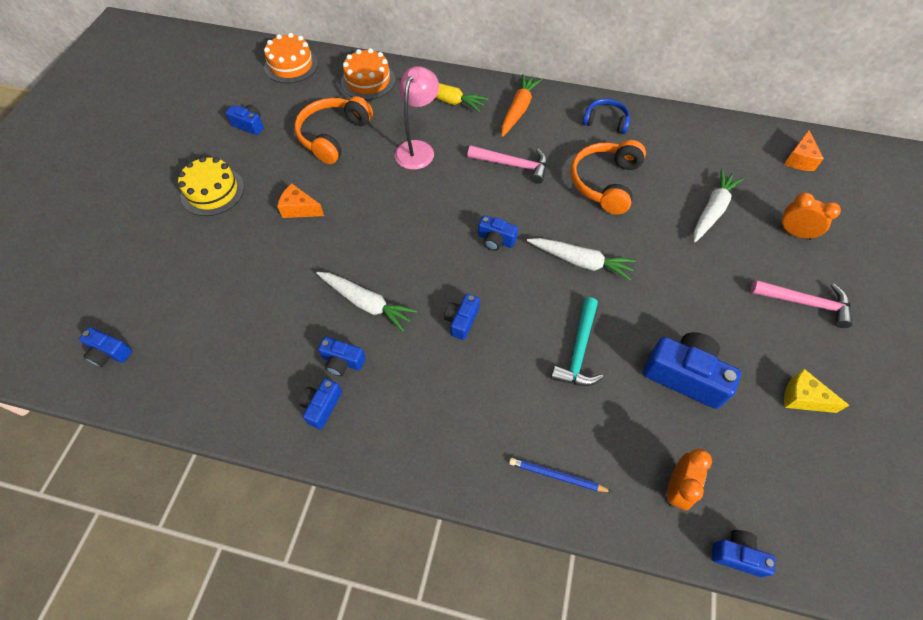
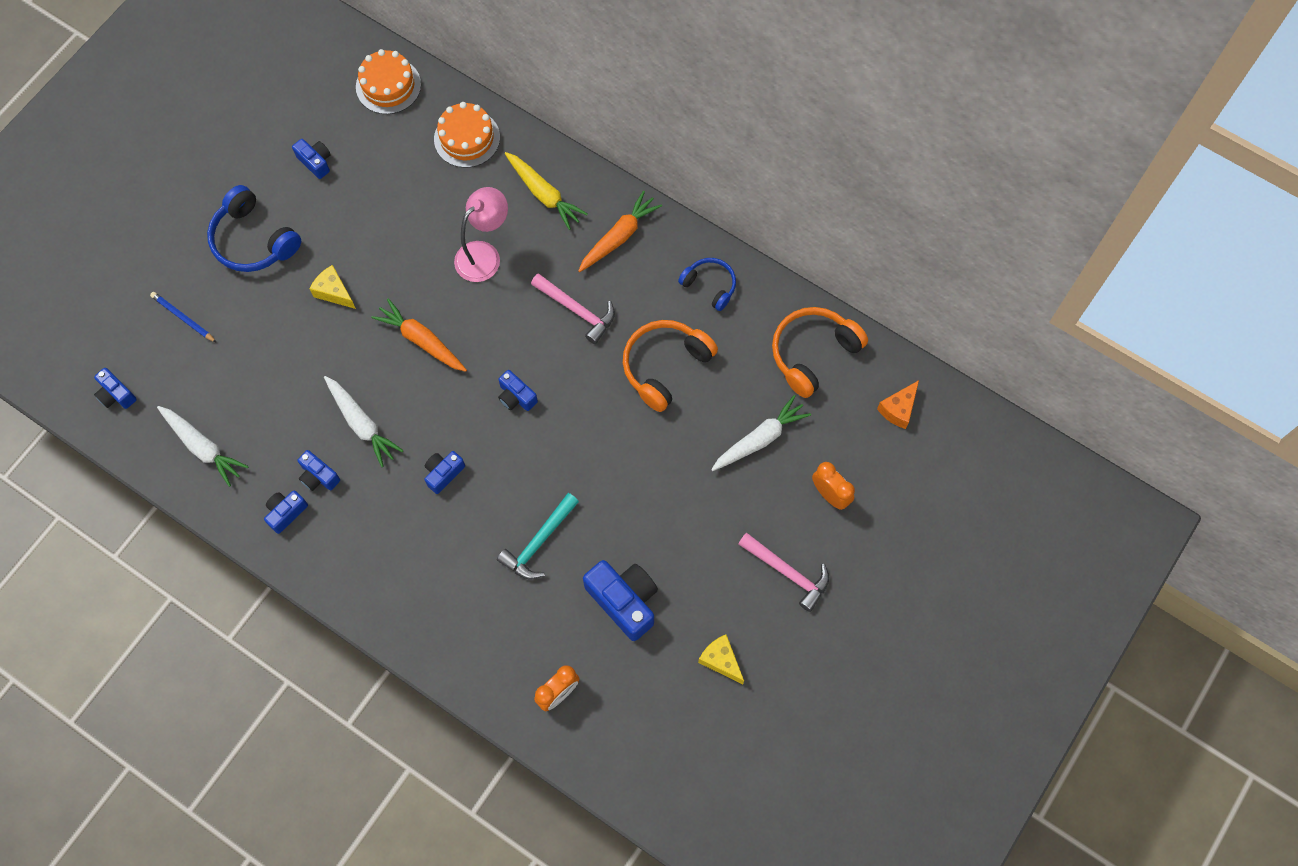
camera: 20 degrees right, 10 degrees up
(212, 191) = (253, 240): yellow cake -> blue headphones
(299, 209) = (334, 292): orange cheese -> yellow cheese
(333, 136) = (401, 207): orange headphones -> orange headphones (813, 353)
(392, 222) = (421, 340): none -> orange carrot
(557, 476) = (462, 647): blue pencil -> blue pencil (183, 318)
(581, 262) = (589, 450): white carrot -> white carrot (203, 447)
(737, 555) = (577, 762): blue camera -> none

